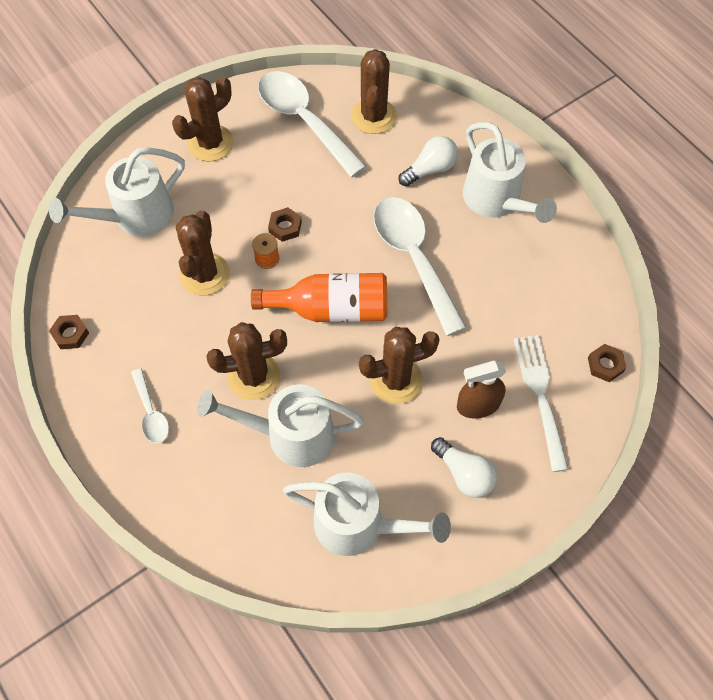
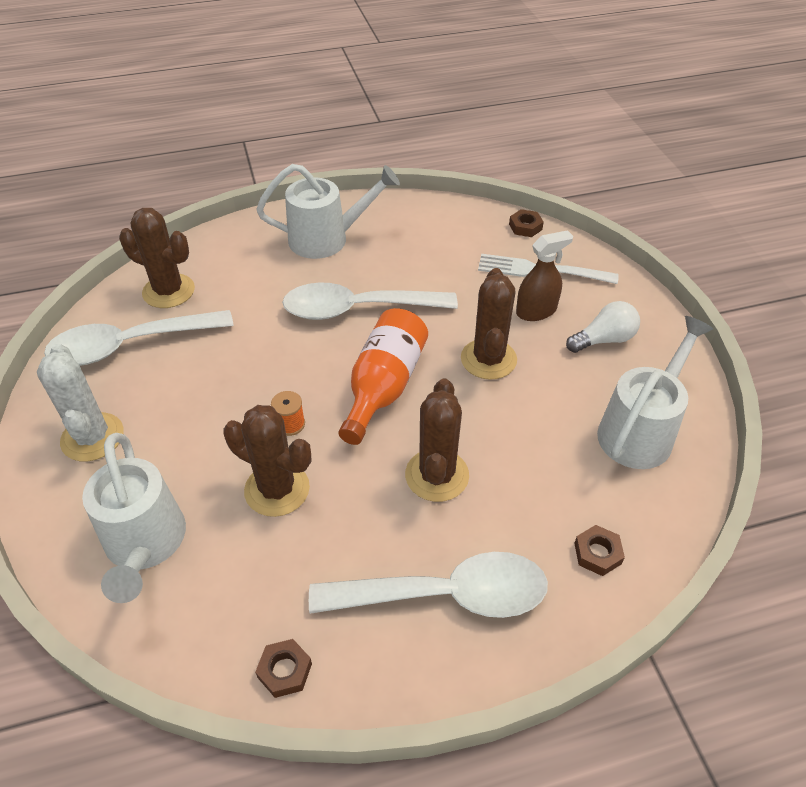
camera: 70 degrees left, 15 degrees down
(151, 413) = (445, 595): white spoon -> white spoon, size x2.04
(210, 143) = (92, 437): brown cactus -> white cactus
(285, 227) = (258, 398): brown nut -> brown nut (597, 553)
(289, 435) = (521, 461): white watering can -> none
(430, 169) = (263, 270): white light bulb -> none
(478, 405) = (536, 311): brown spray bottle -> brown spray bottle turned 120 degrees counterclockwise

